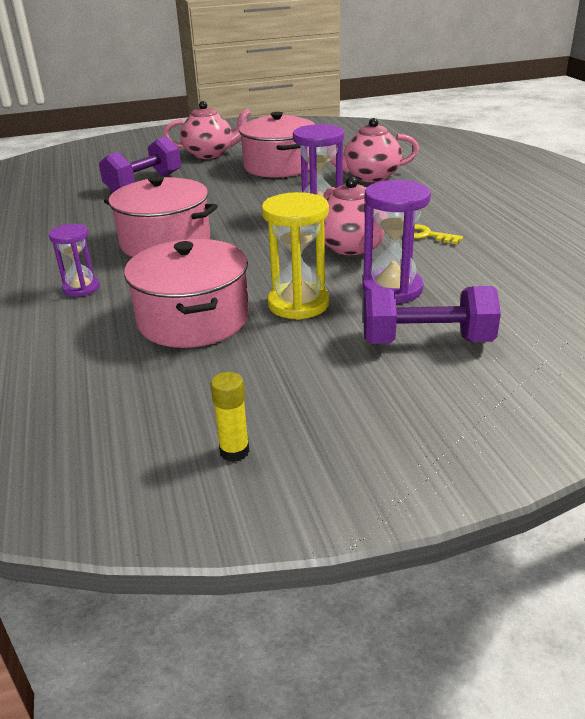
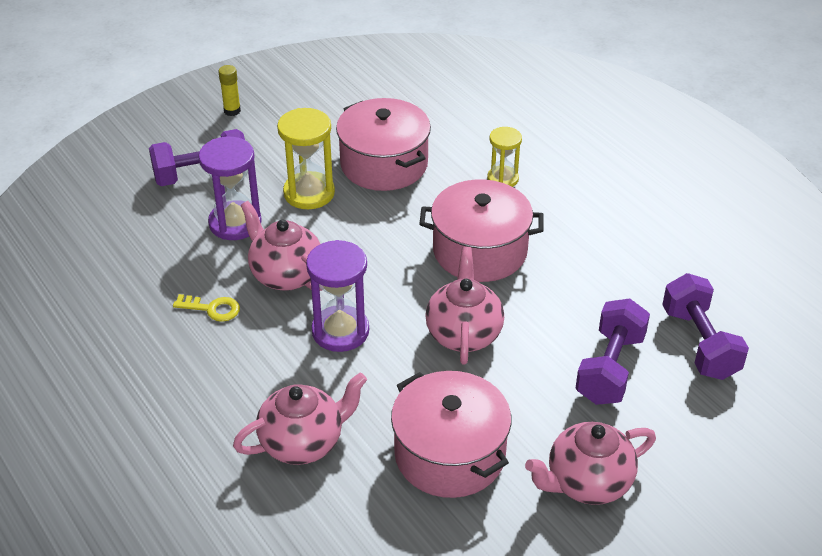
camera: 160 degrees right, 10 degrees up
(72, 186) = (699, 343): none -> purple dumbbell
(81, 288) = (503, 179): purple hourglass -> yellow hourglass
(225, 204) = (464, 334): none -> pink teapot
(234, 451) = (301, 85): yellow glue stick -> yellow glue stick (232, 111)

